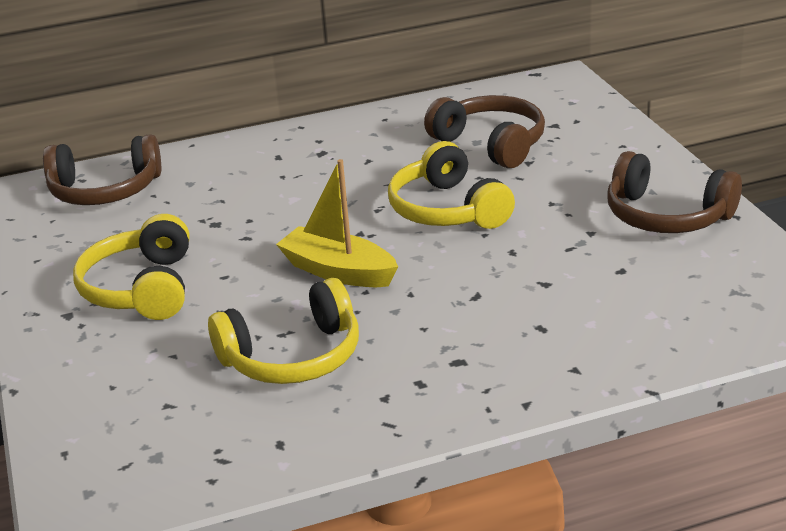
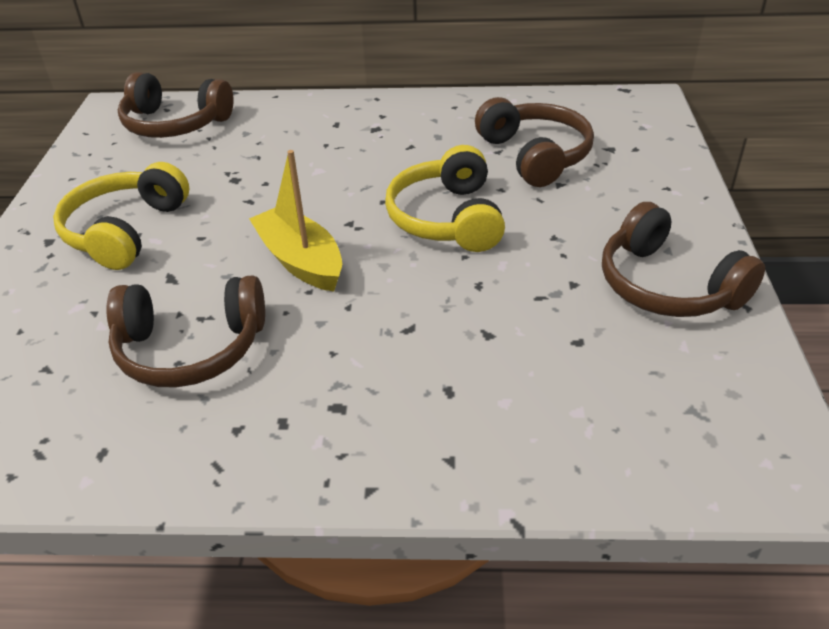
camera: 20 degrees right, 10 degrees up
(293, 357) = (191, 348): yellow headphones -> brown headphones

